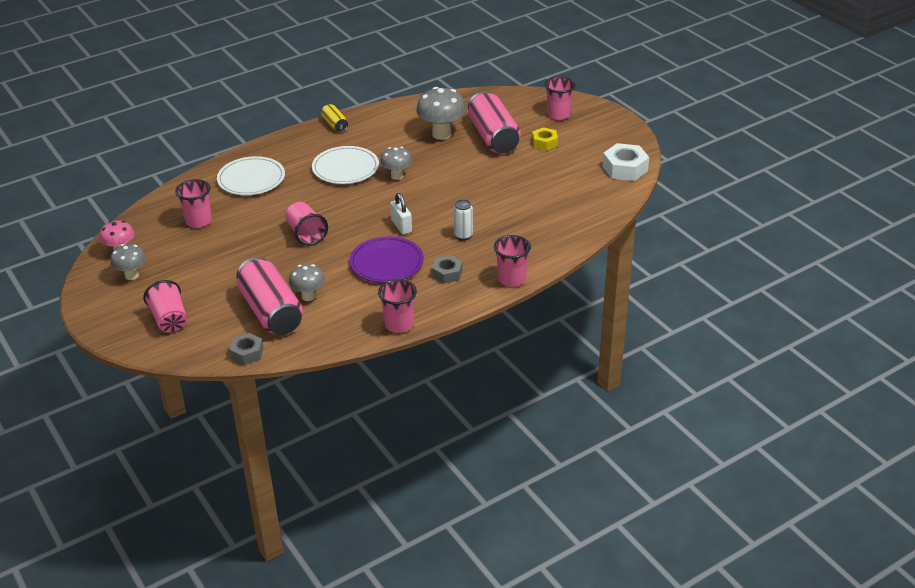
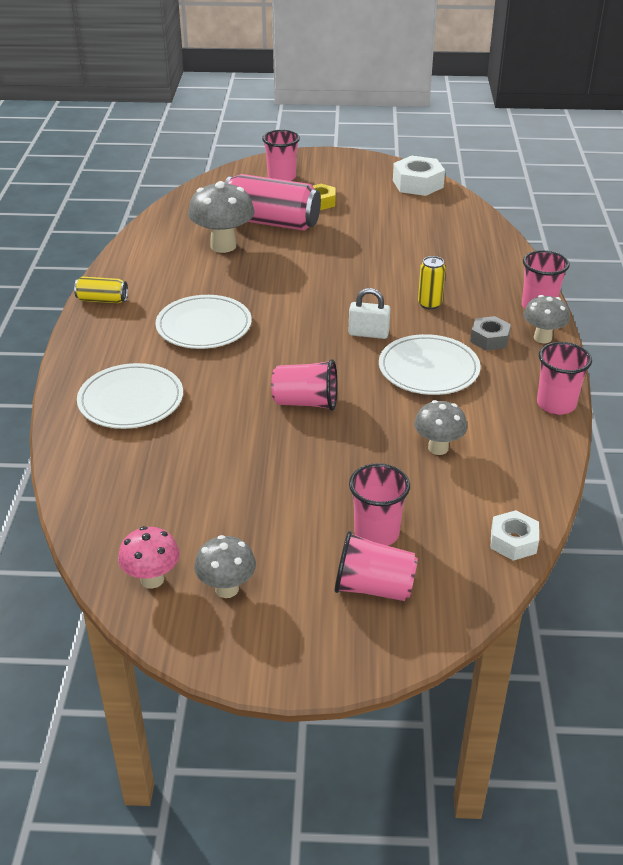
camera: 55 degrees left, 0 degrees up
(198, 221) = (169, 478): pink cup -> pink cup (376, 533)
(247, 353) = (513, 541): grey nut -> white nut
(271, 312) = (442, 489): pink can -> none
(386, 263) = (428, 369): purple plate -> white plate
(397, 176) = (266, 300): grey mushroom -> grey mushroom (542, 338)
(463, 235) = (429, 304): white can -> yellow can

